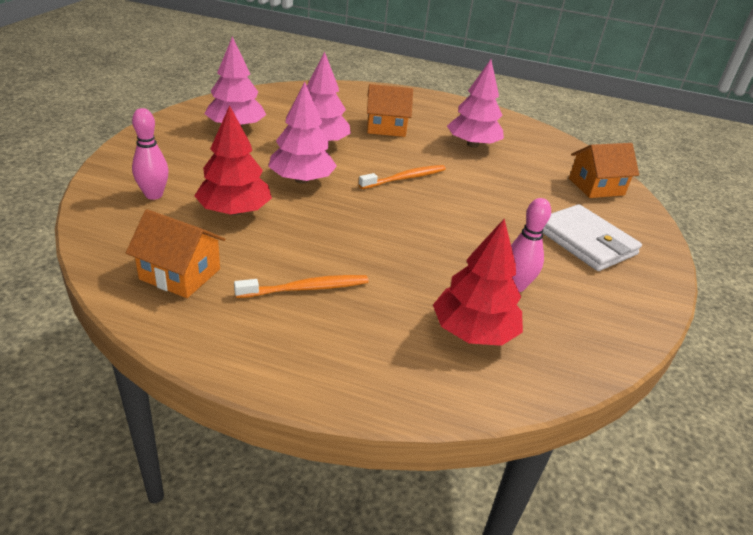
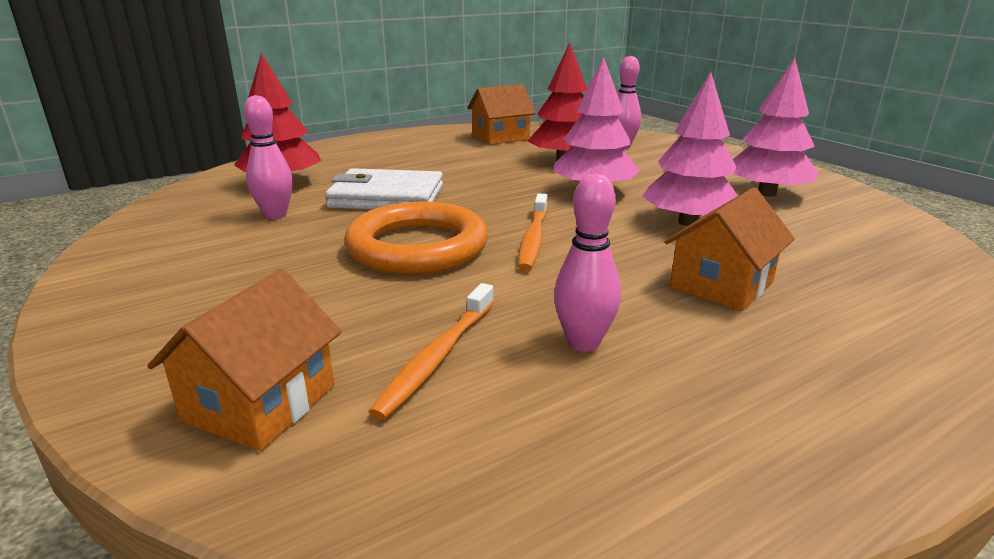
camera: 135 degrees right, 10 degrees down
(306, 288) = (426, 157): orange toothbrush -> orange toothbrush (437, 357)
(466, 207) = (417, 247): none -> orange ring
(472, 145) = (583, 343): pink tree -> pink bowling pin
(585, 241) = (223, 287): white wallet -> white wallet (387, 197)

